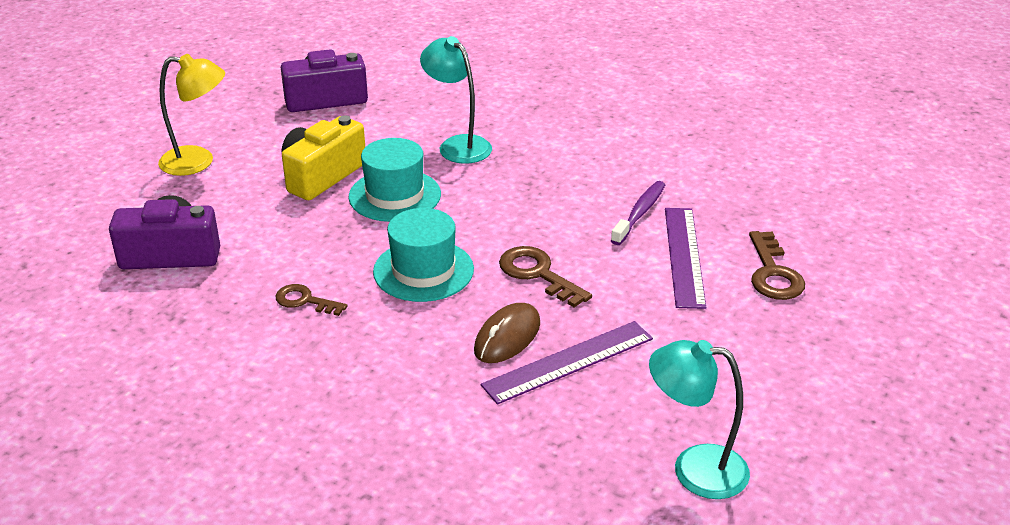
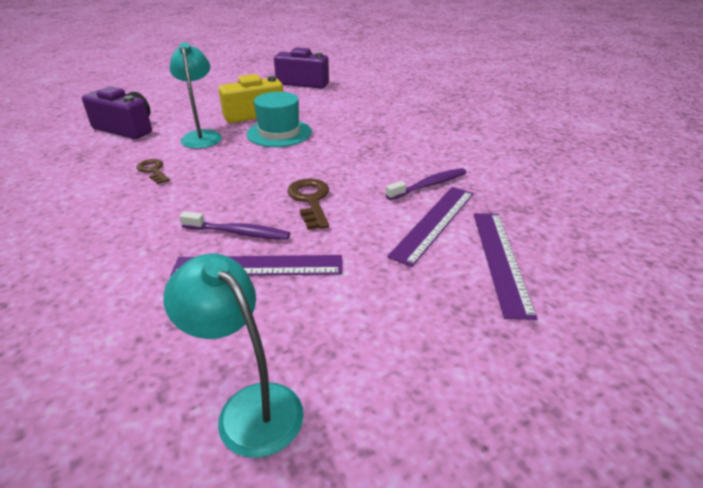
camera: 30 degrees right, 0 degrees up
(198, 162) = (202, 94): yellow lamp -> none
(423, 270) = (241, 176): turquoise hat -> none
(458, 145) = (350, 118): turquoise lamp -> turquoise lamp (202, 136)
(507, 337) = (239, 233): brown mouse -> purple toothbrush
(773, 273) = (501, 260): brown key -> purple ruler

